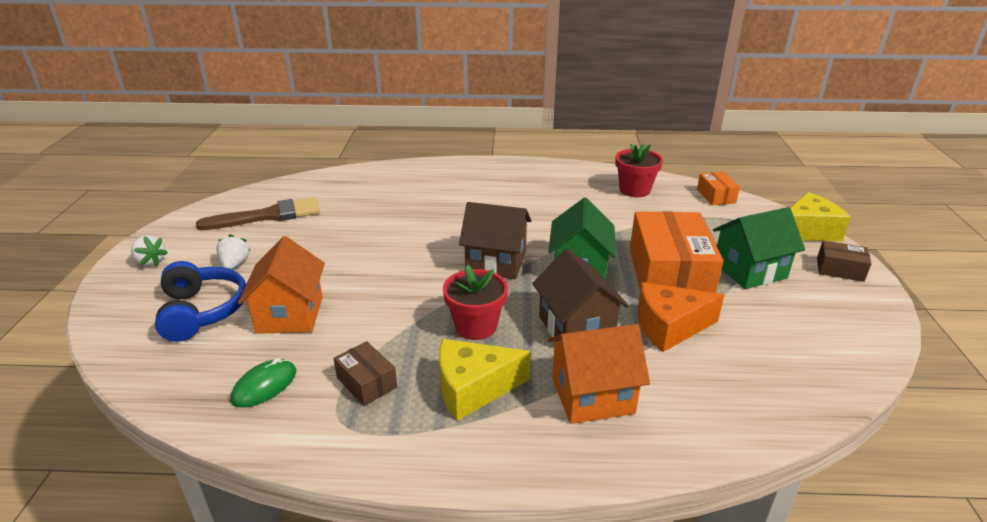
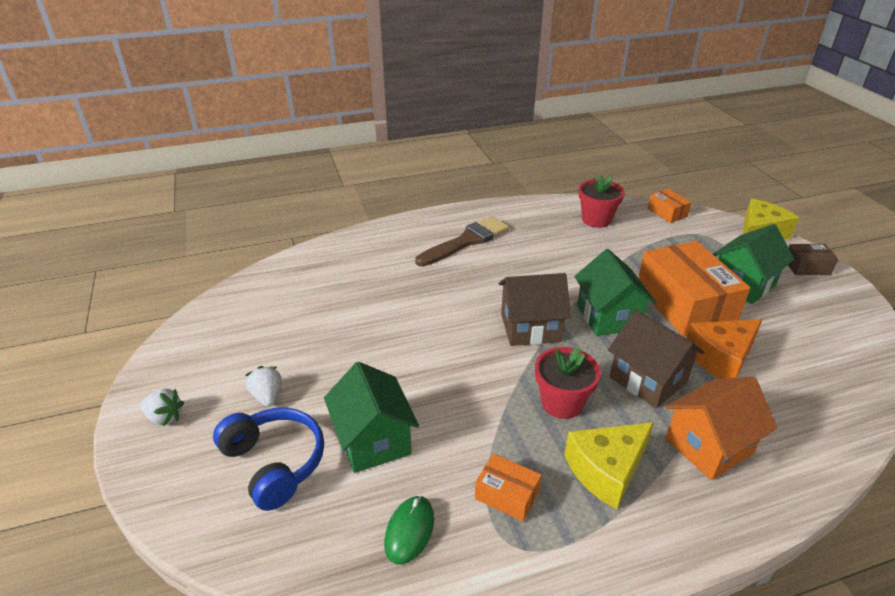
camera: 20 degrees left, 5 degrees up
(268, 216) = (259, 327): brown brush -> brown brush (466, 241)
(290, 315) = (373, 440): orange house -> green house
(367, 382) = (507, 495): brown box -> orange box

